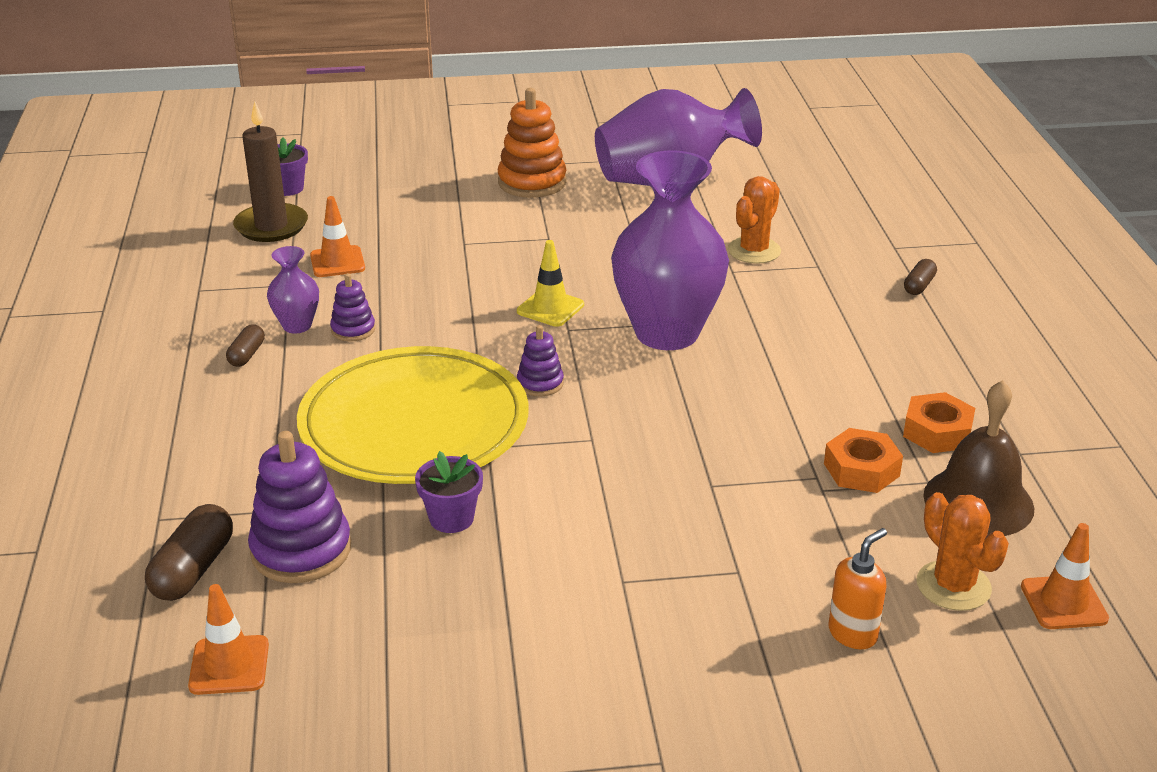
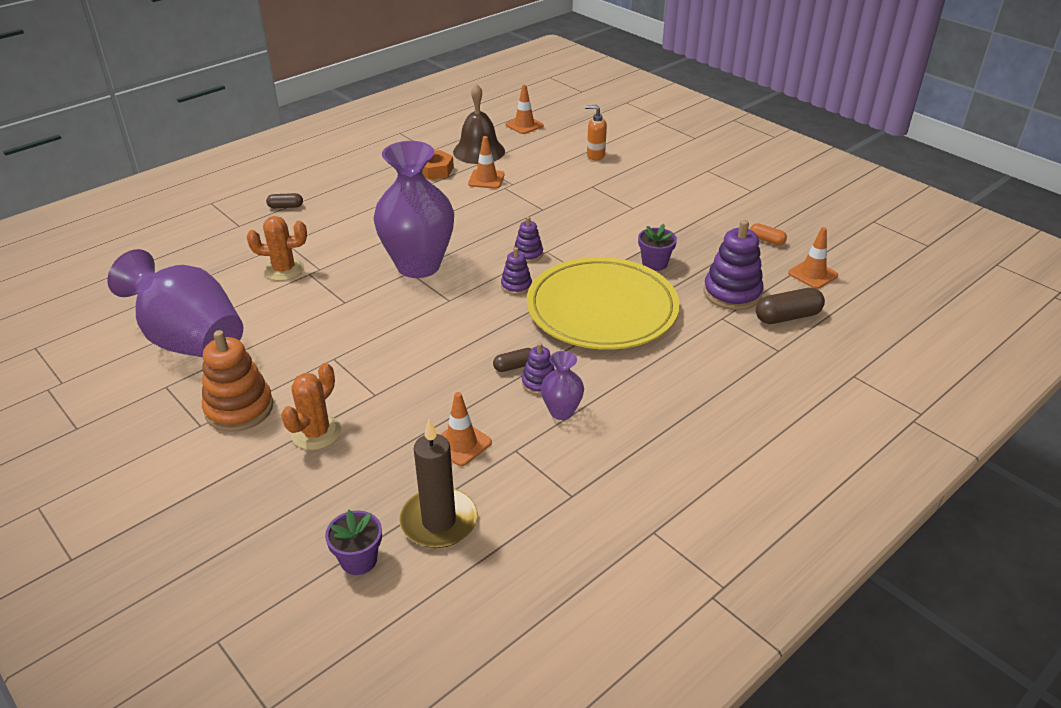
camera: 125 degrees left, 5 degrees up
(247, 355) = (617, 413): brown capsule -> brown capsule (515, 366)
(365, 677) = (766, 240): none -> orange capsule
(550, 308) = (431, 316): yellow traffic cone -> none
(601, 421) = (528, 254): none -> purple stacking toy
(861, 469) = (486, 179): orange nut -> orange traffic cone
(953, 586) = (541, 145): orange cactus -> orange cactus (316, 433)

